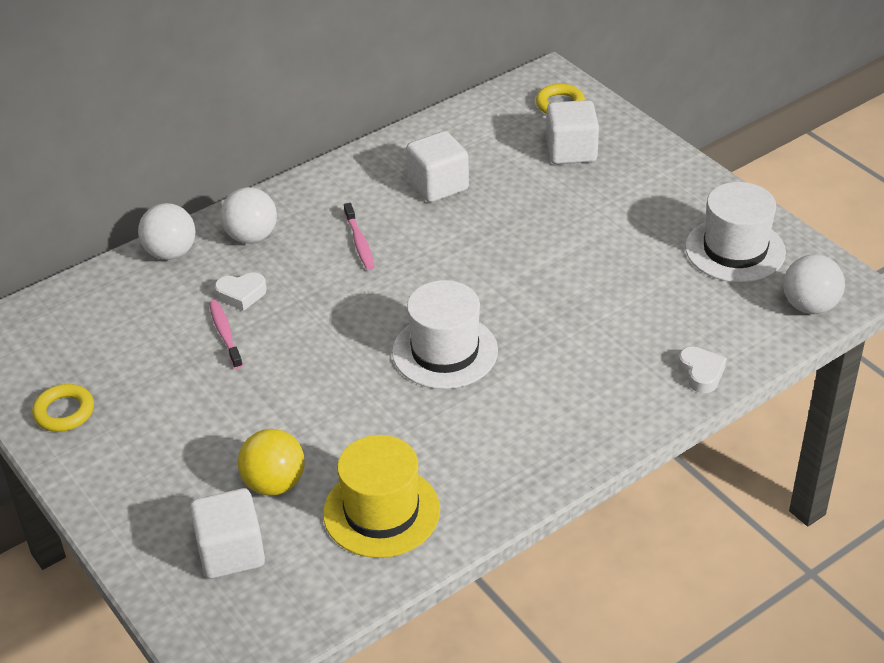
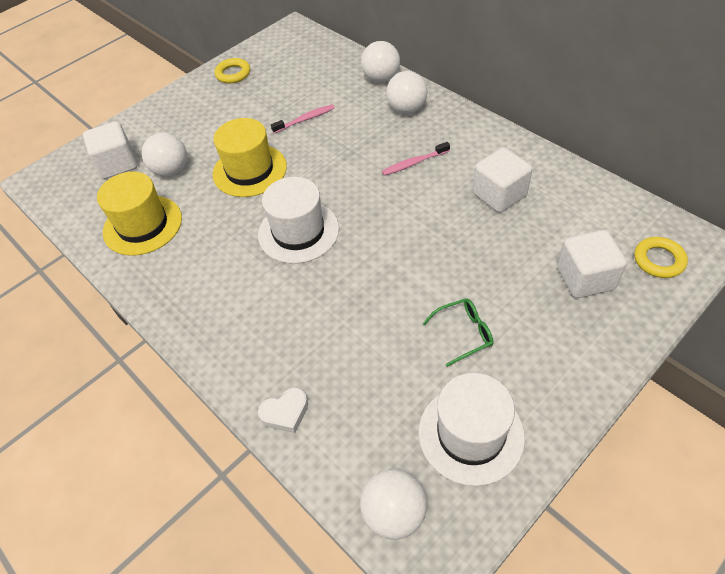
camera: 85 degrees right, 10 degrees up
(241, 294) = (345, 118): white heart -> none
(274, 484) = (171, 170): yellow ball -> white ball
(310, 395) = (249, 170): none -> yellow hat
(623, 238) = (464, 333): none -> green glasses

